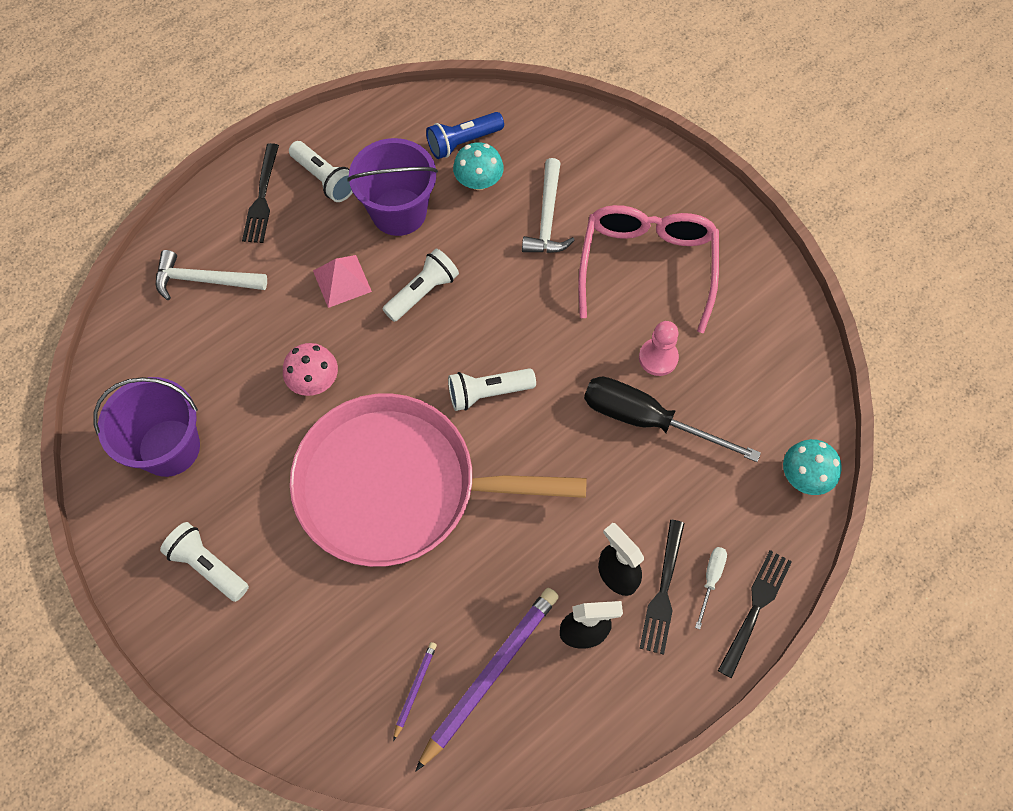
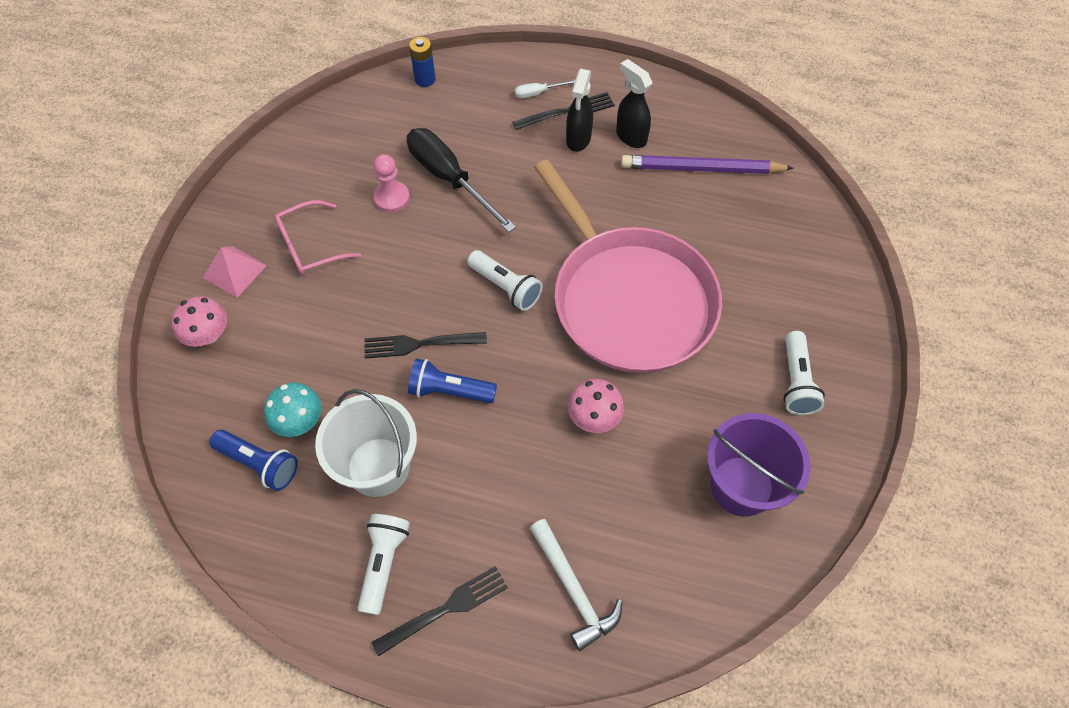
camera: 125 degrees left, 5 degrees down
(342, 281) = (485, 464): pink pyramid -> pink pyramid (234, 271)
(399, 212) = (378, 467): purple bucket -> white bucket
(415, 689) = (748, 202): purple pencil -> none
(422, 292) = (449, 390): white flashlight -> blue flashlight
(547, 218) = (306, 342): white hammer -> none
(606, 157) = (208, 335): none -> pink mushroom
(647, 267) = (310, 246): pink glasses -> pink glasses, size x0.61
(647, 420) = (449, 179): black screwdriver -> black screwdriver turned 150 degrees clockwise
(755, 608) = (538, 65): black fork -> black fork (420, 344)
(804, 476) = (425, 79): turquoise mushroom -> blue battery

